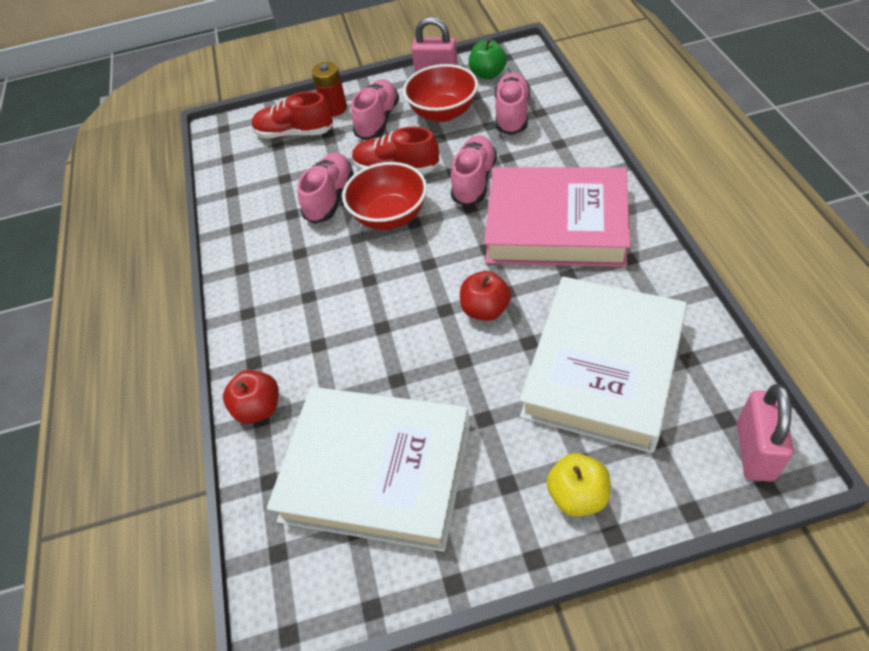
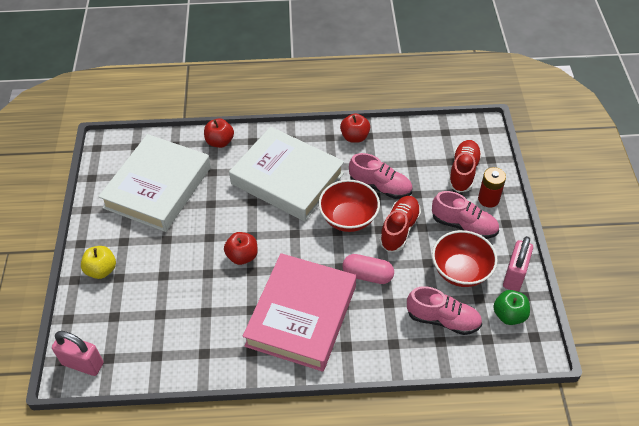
camera: 95 degrees right, 0 degrees up
(240, 241) = (354, 137): none -> red apple
(474, 181) = (367, 275): pink shoe -> pink capsule
(603, 368) = (171, 306): white book -> white book (287, 179)

